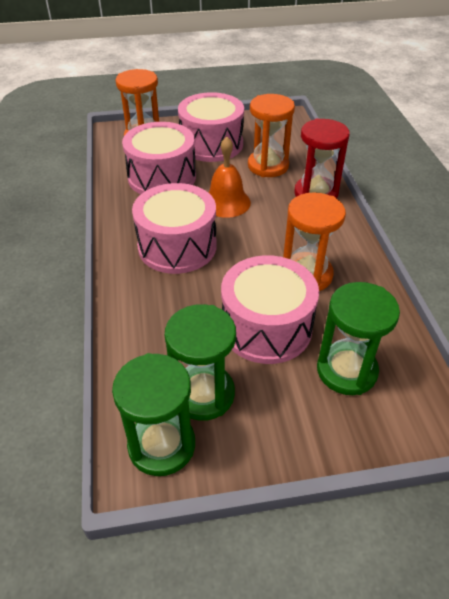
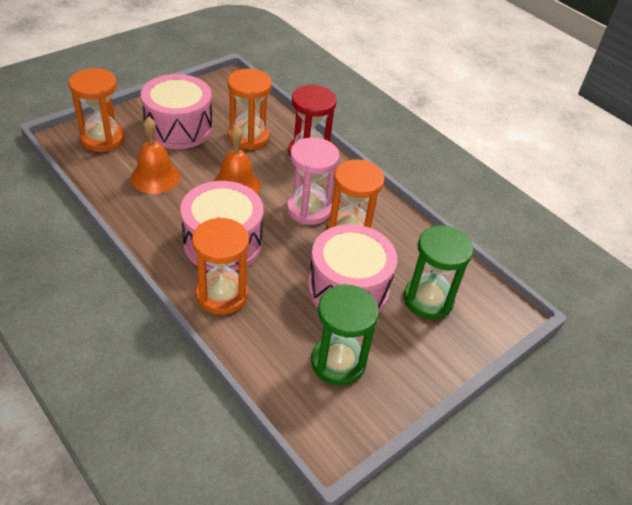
camera: 35 degrees left, 0 degrees up
(142, 290) = (222, 295): none -> orange hourglass
(162, 177) = (155, 177): pink drum -> orange bell
(162, 445) = (335, 415): green hourglass -> none
(280, 242) = (309, 209): none -> pink hourglass

